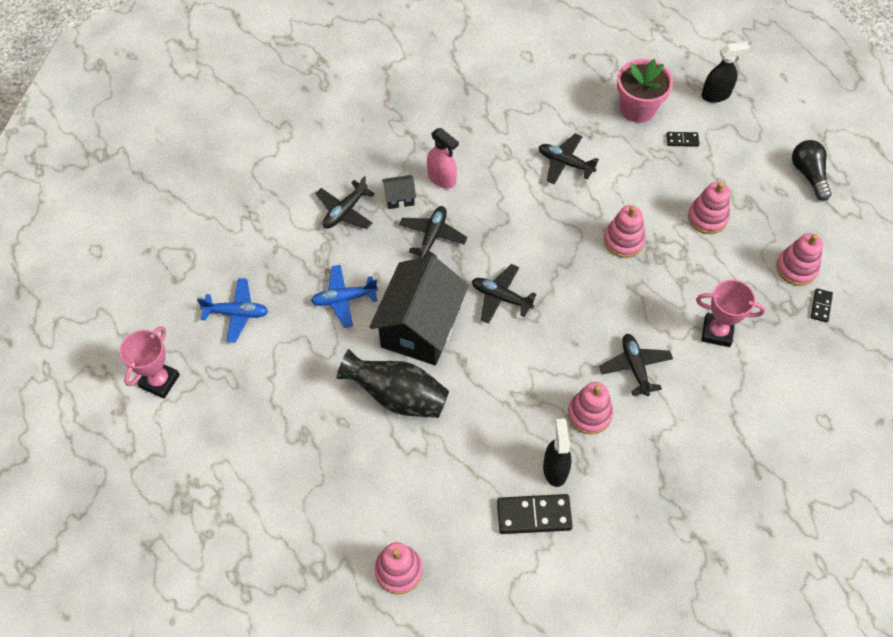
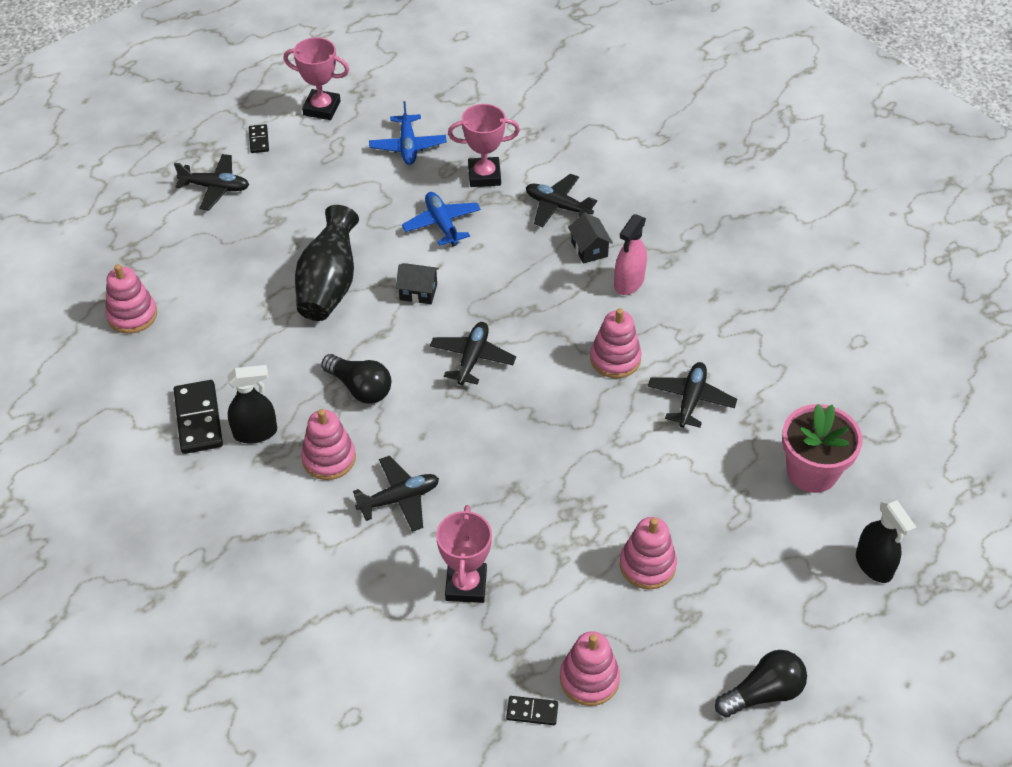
camera: 80 degrees right, 10 degrees down
(293, 258) = (484, 175): none -> pink trophy
(420, 327) = (418, 292): black house -> black house, size x0.41
(432, 236) = (544, 285): black plane -> black plane (215, 187)
(519, 383) = (360, 388): none -> black light bulb
(623, 241) = (584, 472): pink stacking toy -> pink stacking toy (615, 359)
(682, 140) = (774, 527): black domino -> black domino (259, 140)

